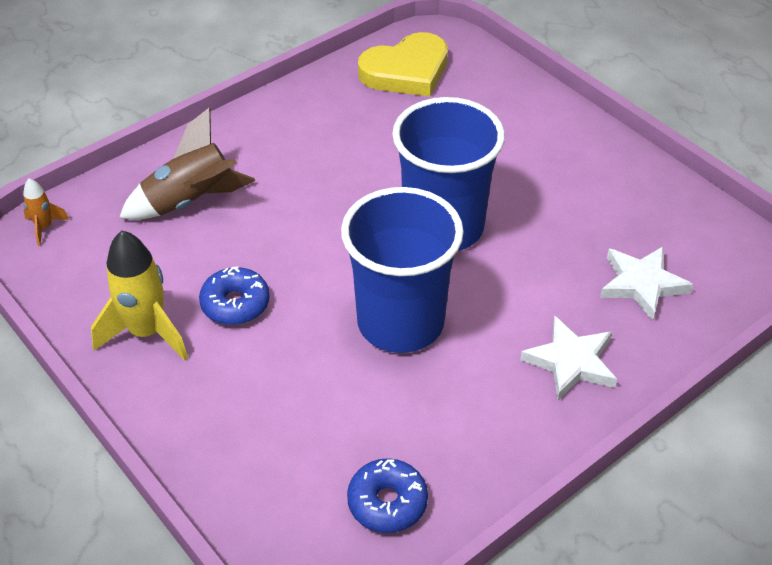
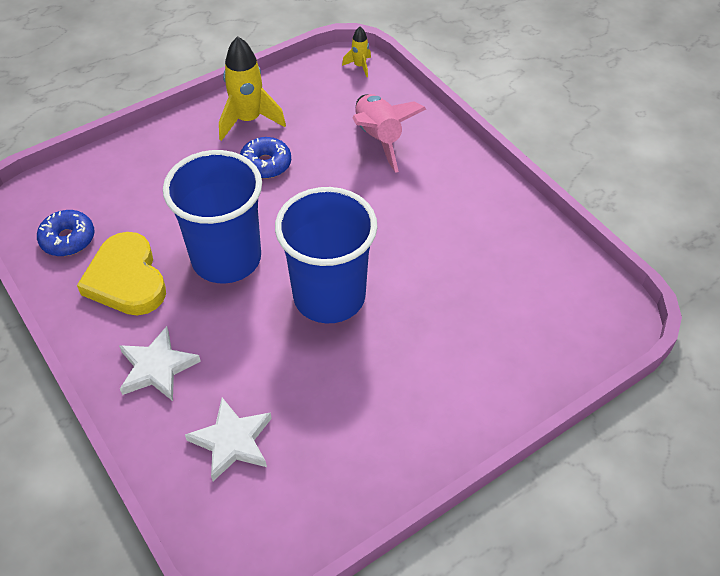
camera: 95 degrees right, 5 degrees up
(44, 227) = (359, 66): orange rocket -> yellow rocket
(191, 201) = (379, 139): brown rocket -> pink rocket
(406, 71) = (555, 288): yellow heart -> yellow heart (126, 279)

